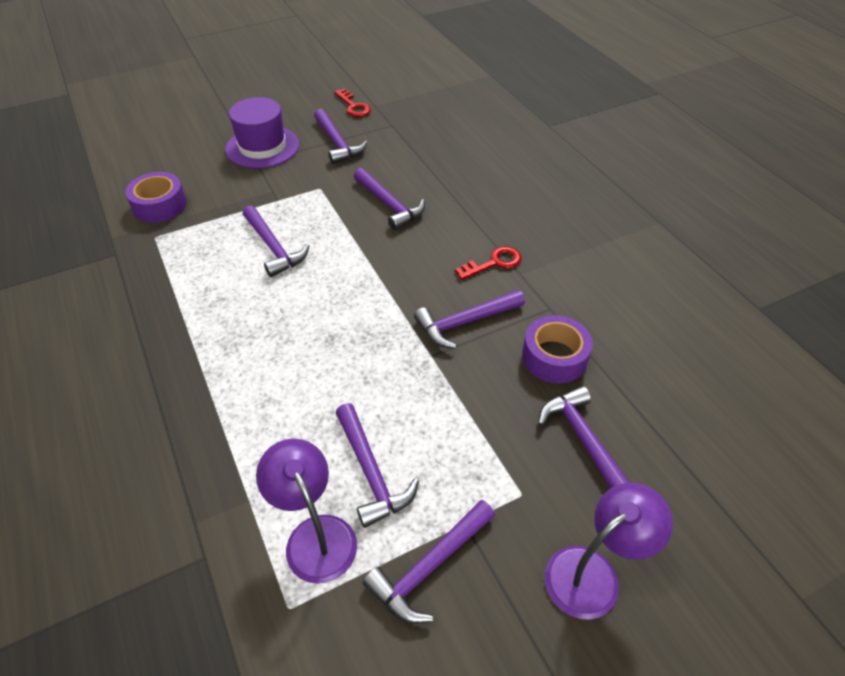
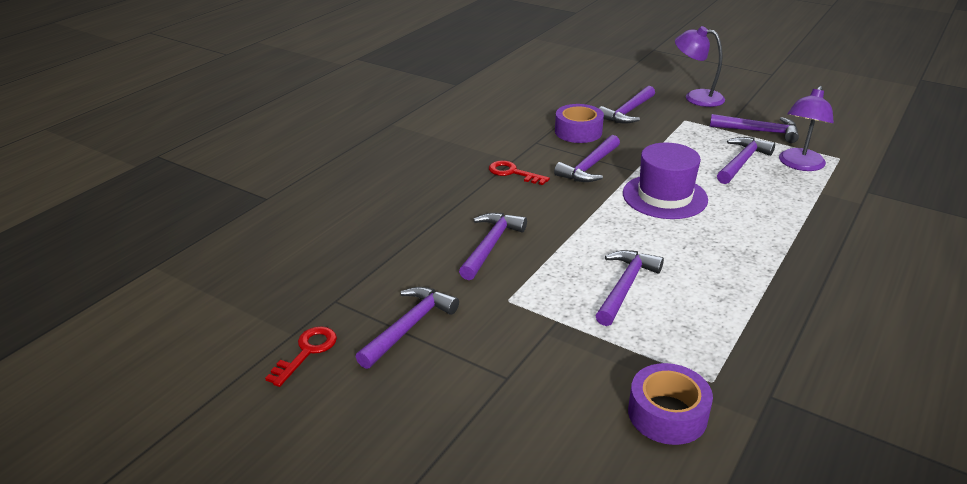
camera: 120 degrees left, 15 degrees down
(262, 147) = (470, 390): purple hat -> purple hat (664, 196)
(465, 322) = (589, 167): purple hammer -> purple hammer turned 90 degrees clockwise

